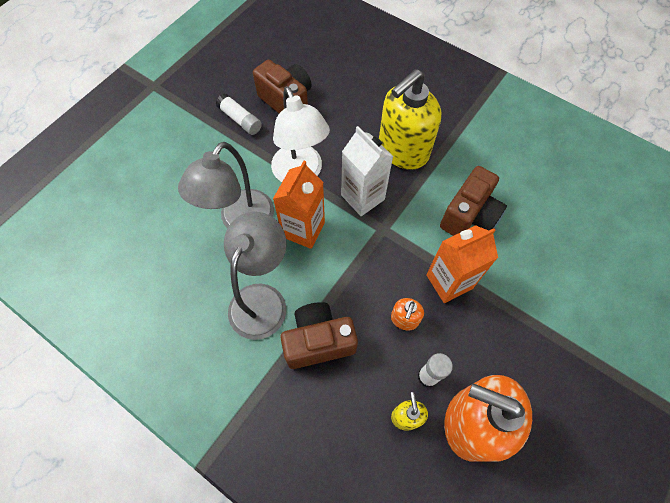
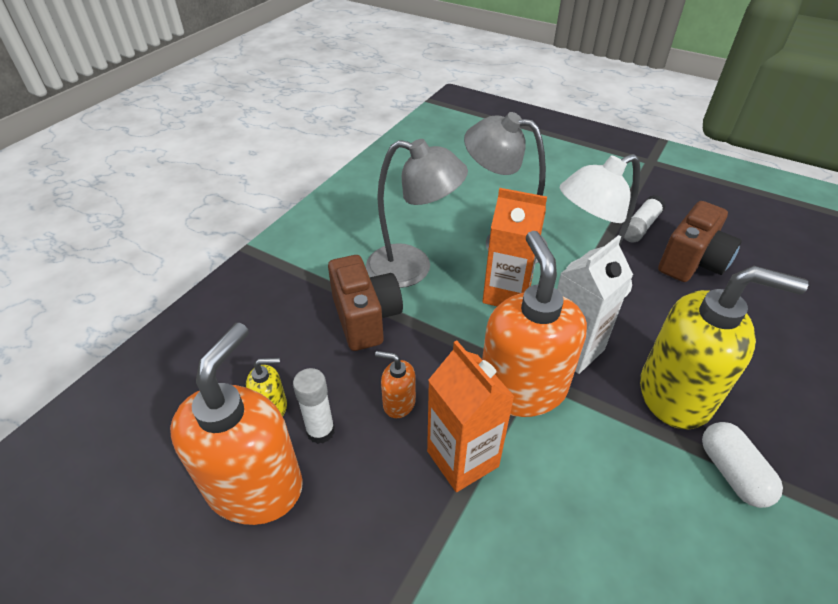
camera: 85 degrees right, 20 degrees down
(395, 236) = (522, 388): none -> orange soap dispenser
(403, 150) = (676, 394): yellow soap dispenser -> yellow soap dispenser turned 150 degrees clockwise
(456, 142) = (732, 473): none -> white capsule
(469, 216) = (587, 491): brown camera -> none

